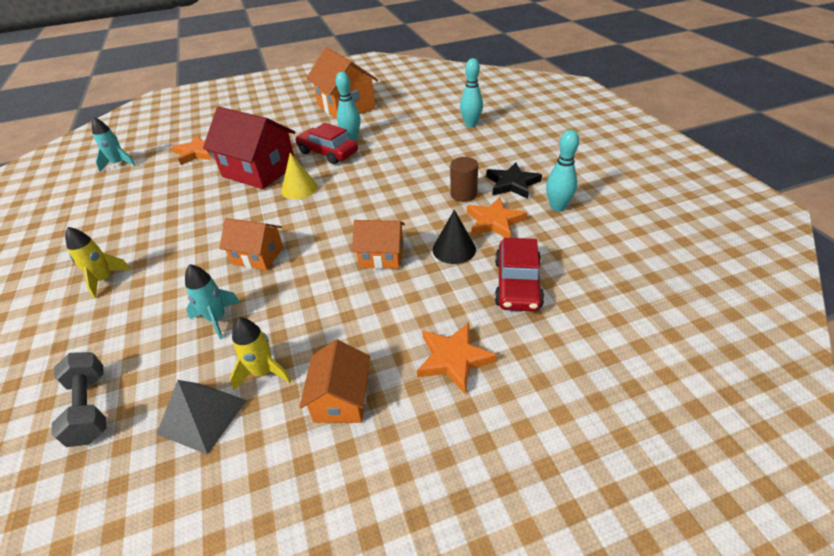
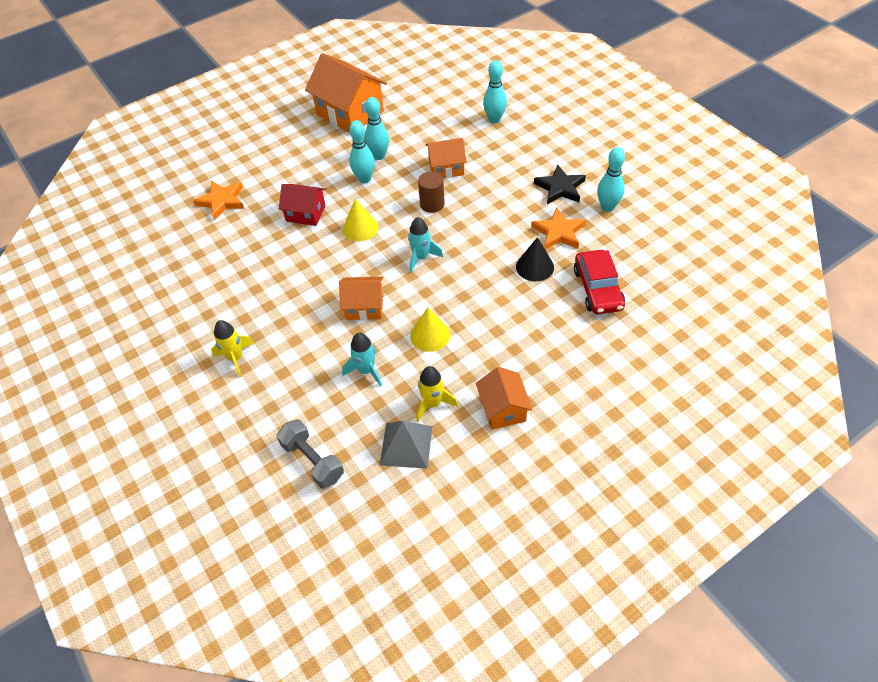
camera: 15 degrees left, 10 degrees up
(119, 164) = (142, 230): turquoise rocket -> turquoise rocket (421, 257)
(259, 170) = (305, 213): red house -> red house, size x0.57
(306, 296) = (430, 335): none -> yellow cone
(328, 152) = (364, 179): red car -> turquoise bowling pin
(381, 256) = (476, 285): orange house -> orange house (446, 168)
(453, 359) = (572, 361): orange star -> none
(463, 194) = (520, 207): brown cylinder -> brown cylinder (432, 204)

